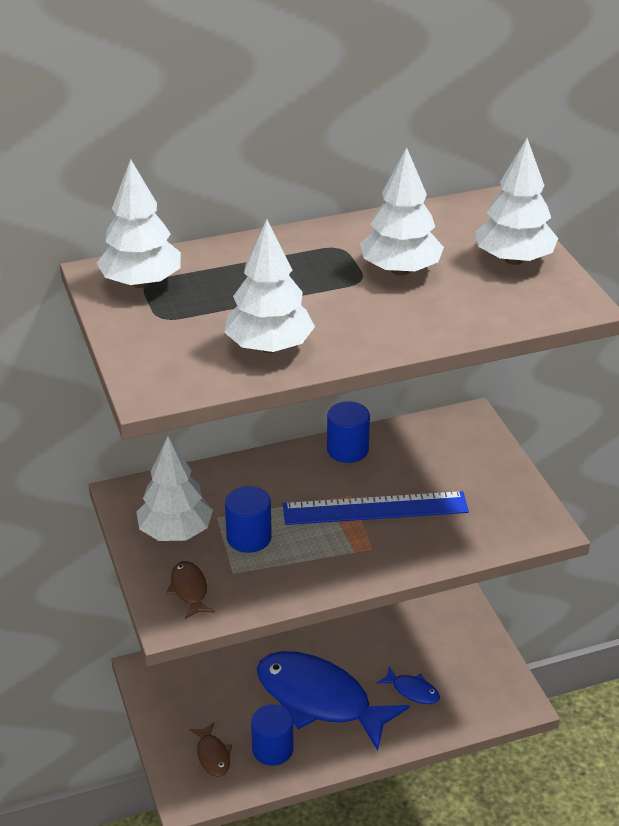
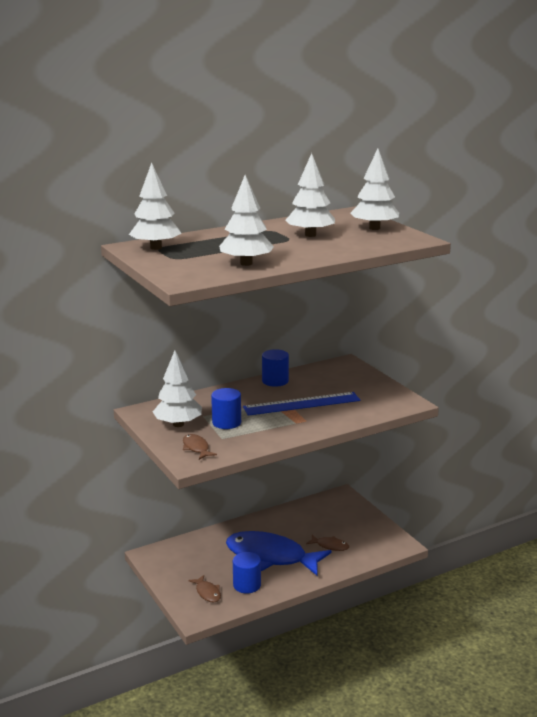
camera: 10 degrees left, 15 degrees down
(412, 691) = (330, 546): blue fish -> brown fish

